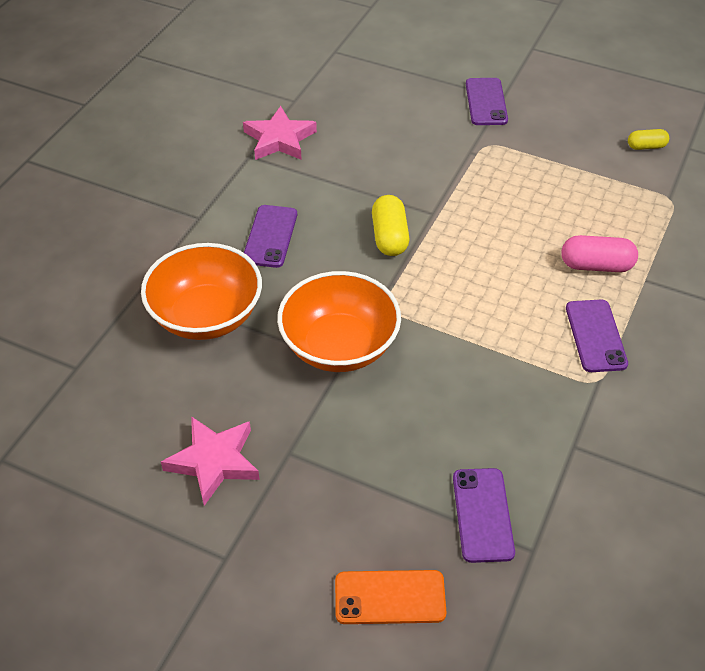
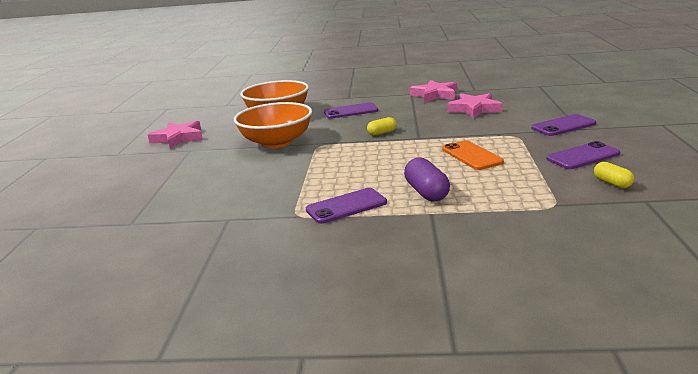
camera: 70 degrees right, 25 degrees down
(372, 133) = (474, 109): none -> pink star
(390, 237) = (382, 133): yellow capsule -> yellow capsule, size x0.62
(390, 597) = (92, 192): orange phone -> orange phone (471, 156)
(482, 515) = (157, 203): purple phone -> purple phone (583, 156)
(596, 265) = (426, 192): pink capsule -> purple capsule

